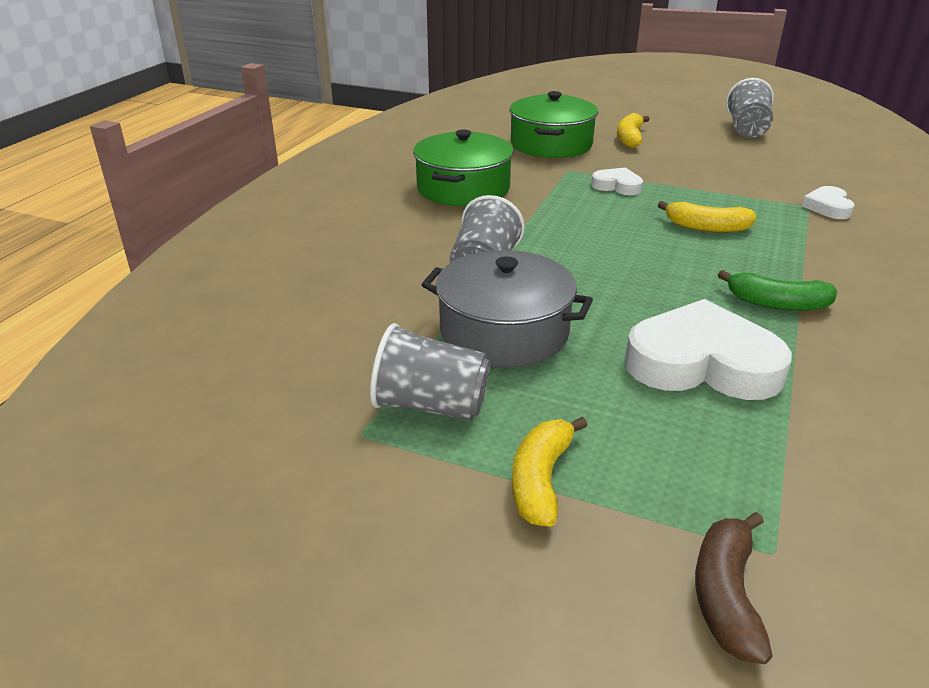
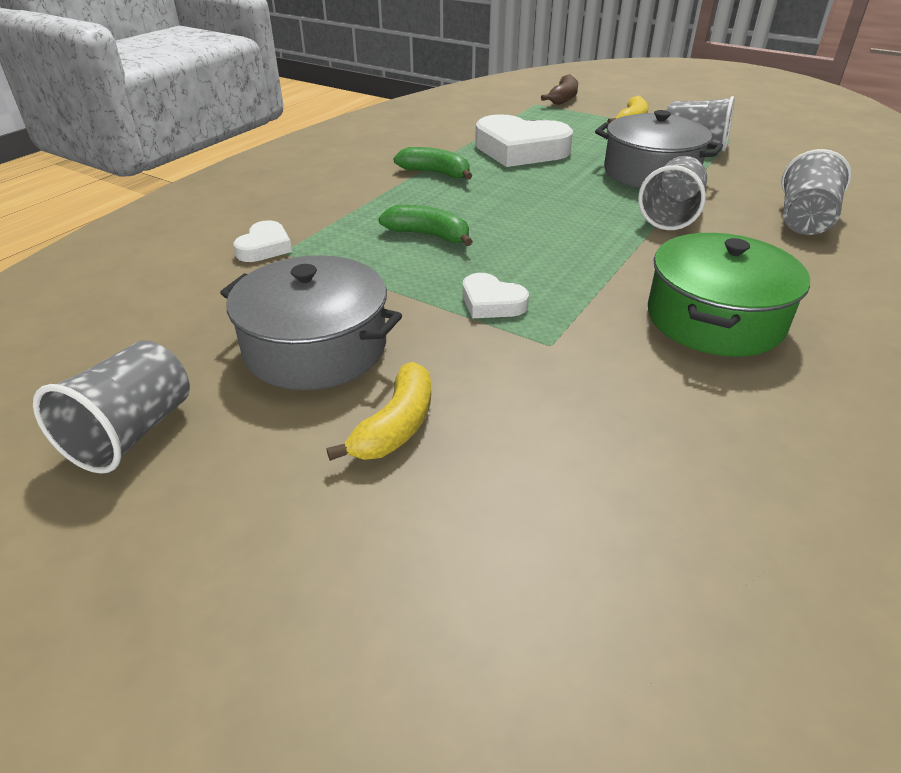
camera: 170 degrees left, 5 degrees up
(345, 273) = (804, 220): none -> grey cup
(551, 144) = (562, 423): green pot -> none
(704, 159) = (315, 347): none -> grey pot
(706, 227) = (428, 235): yellow banana -> green banana

